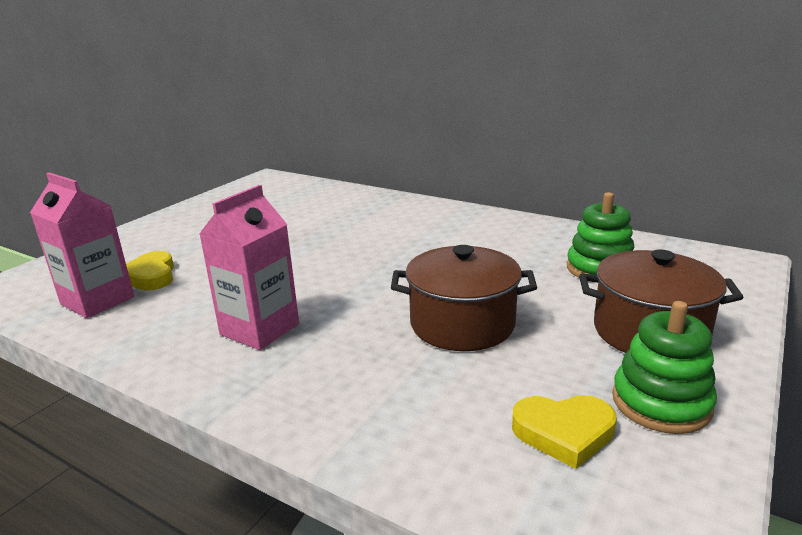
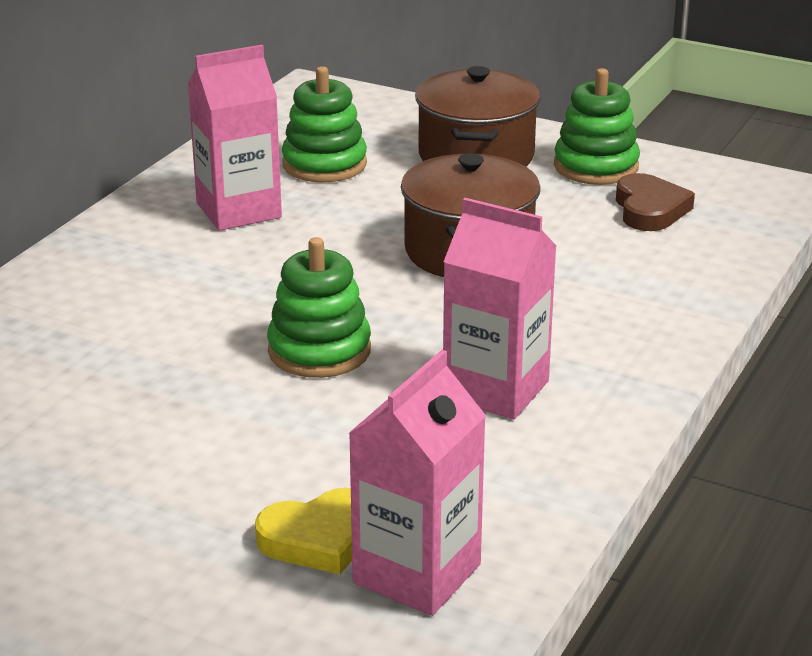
camera: 95 degrees left, 5 degrees up
(332, 272) = (319, 351): none -> green stacking toy
(516, 244) = (238, 210): none -> pink carton
(564, 432) = (649, 209): yellow heart -> brown heart

